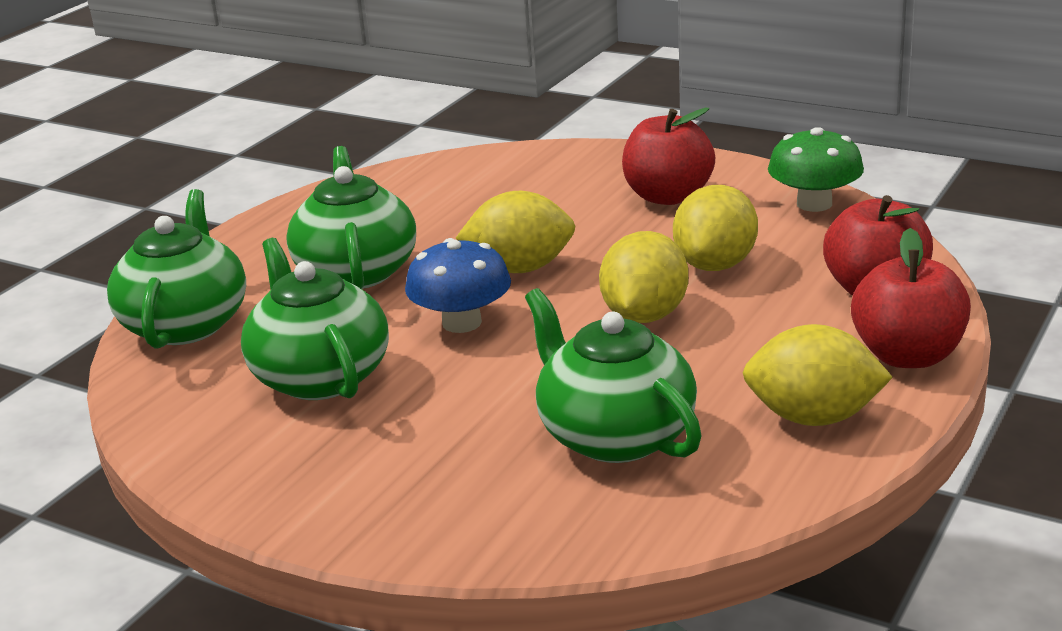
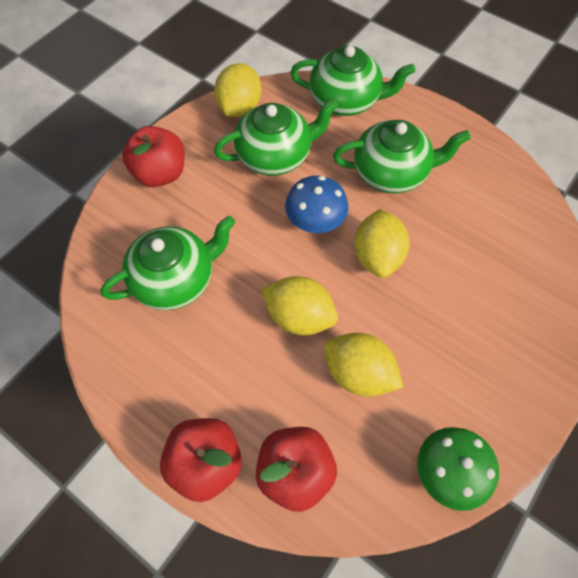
camera: 95 degrees right, 35 degrees up
(668, 196) = (476, 364): red apple -> red apple (160, 173)
(813, 417) = (157, 383): yellow lemon -> yellow lemon (239, 107)

